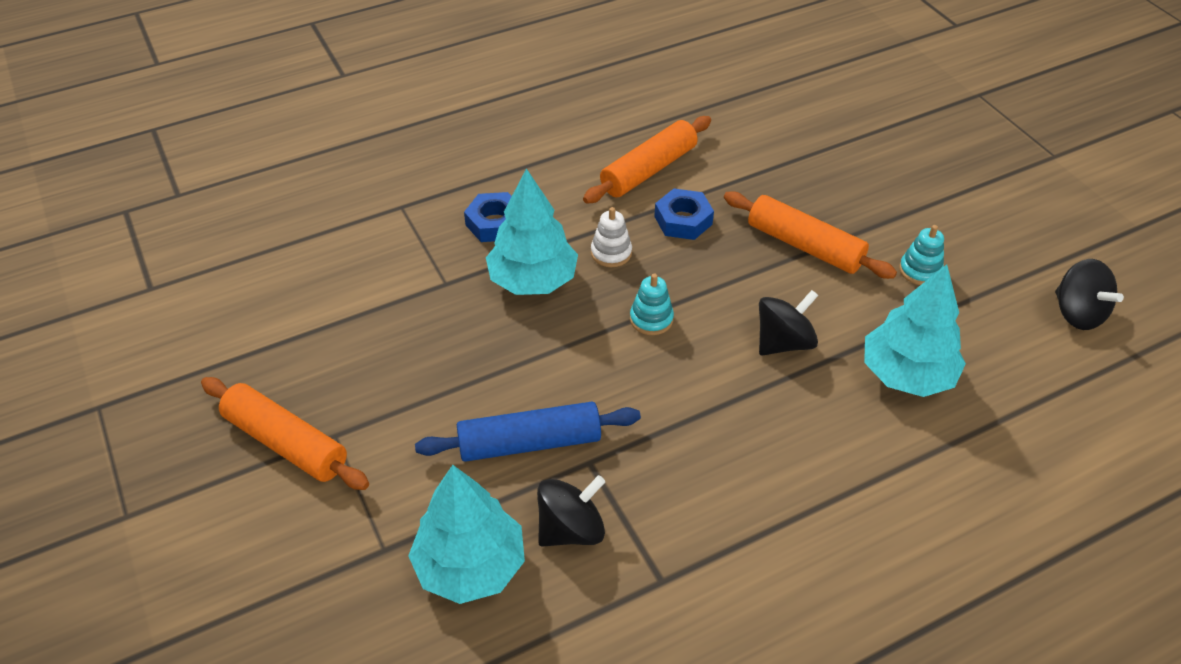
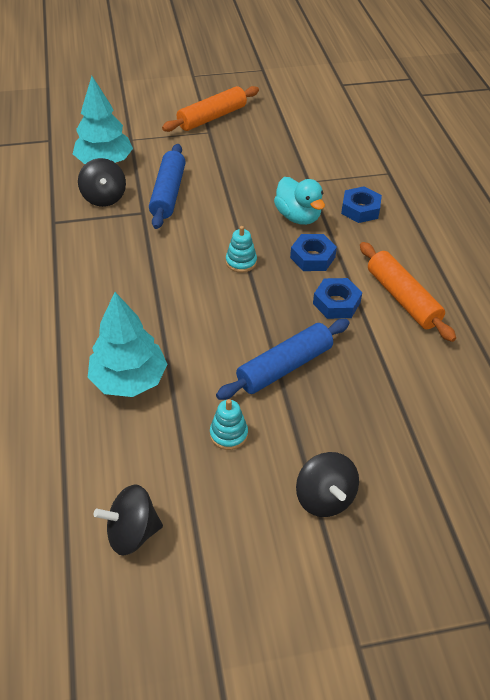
camera: 105 degrees right, 0 degrees up
(533, 280) = (298, 217): turquoise tree -> turquoise duck
(611, 253) = (312, 257): white stacking toy -> blue nut
(783, 342) = (191, 321): black spinning top -> black spinning top (324, 497)
(804, 246) = (284, 367): orange rolling pin -> blue rolling pin

